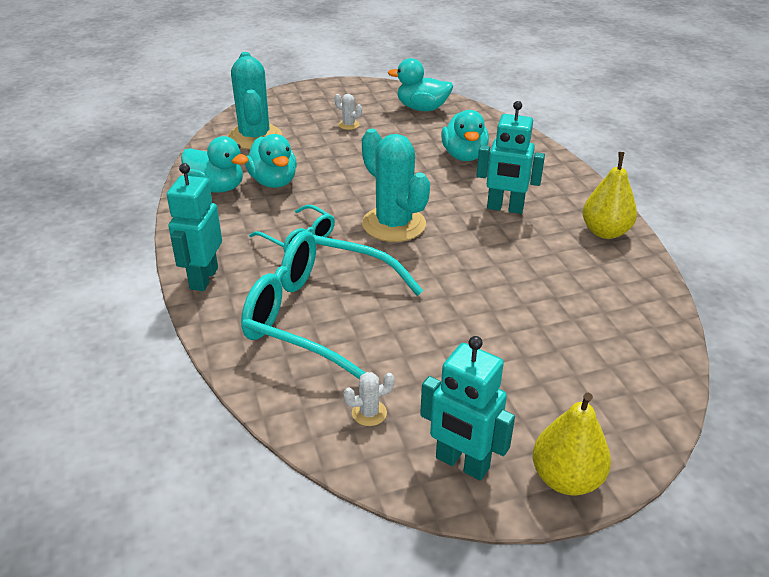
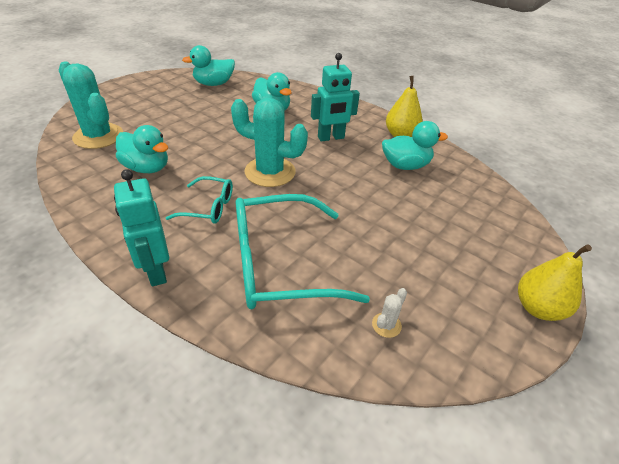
camera: 35 degrees left, 5 degrees up
(217, 188) = (100, 188): turquoise duck -> turquoise duck (405, 165)
(348, 125) = (169, 108): white cactus -> none
(462, 463) = (477, 331): turquoise robot -> none

